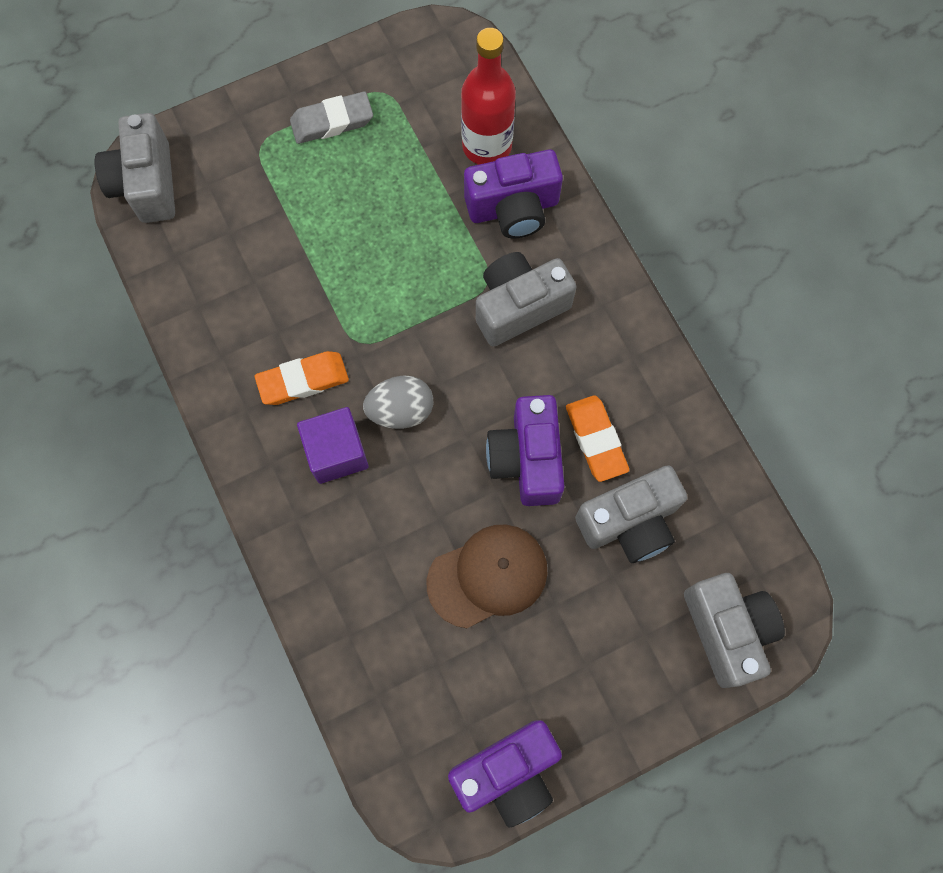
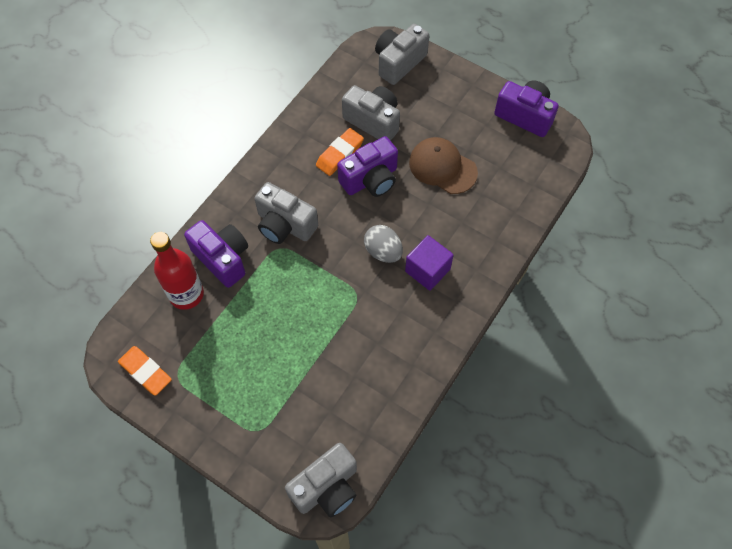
camera: 120 degrees left, 10 degrees down
(303, 380) = (398, 311): orange eraser -> orange eraser (145, 372)
(332, 122) = (216, 395): grey eraser -> none

